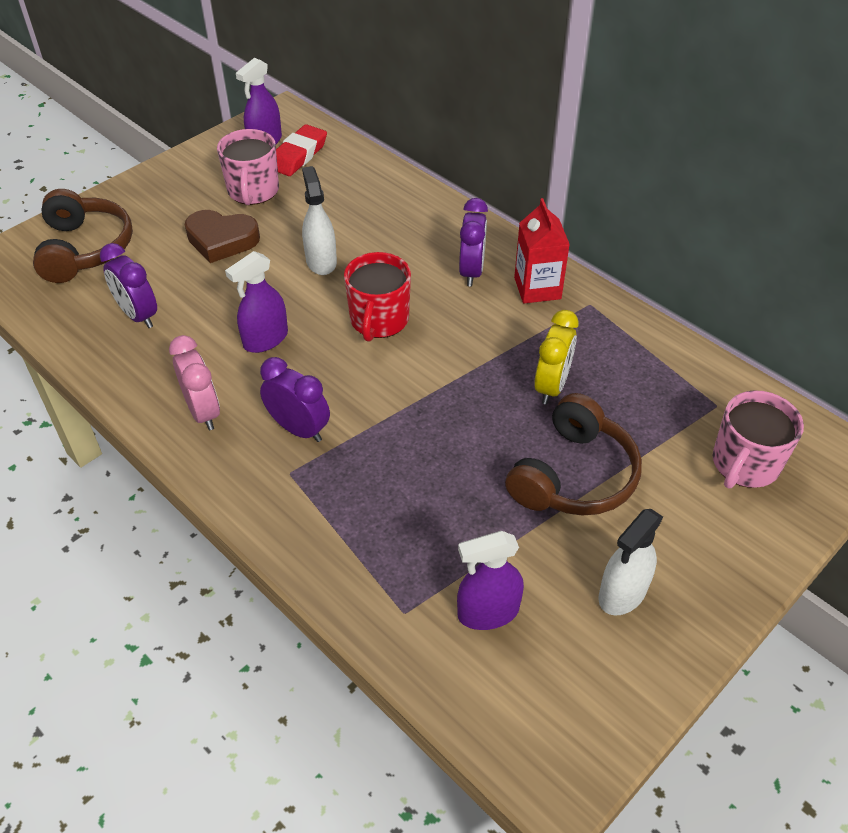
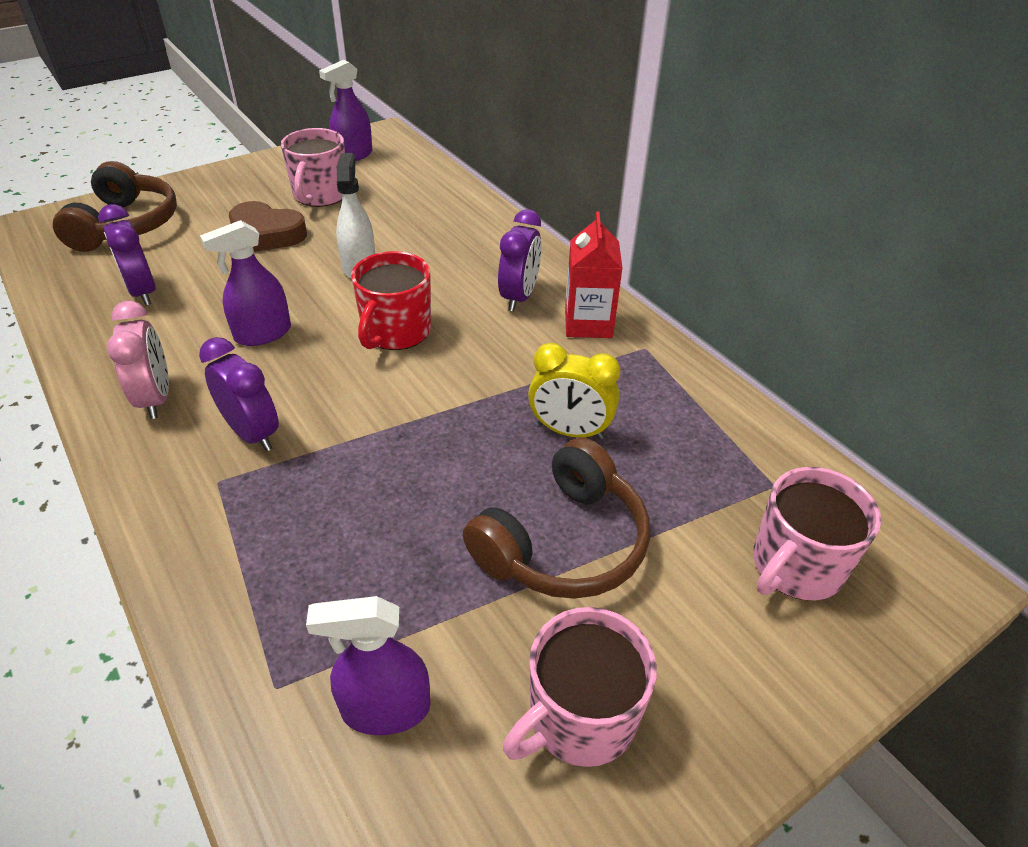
camera: 10 degrees right, 5 degrees down
(298, 155) = (381, 170): red eraser -> none
(551, 386) = (570, 431): yellow clock -> yellow clock turned 75 degrees clockwise
(622, 593) = (580, 717): white spray bottle -> pink mug

